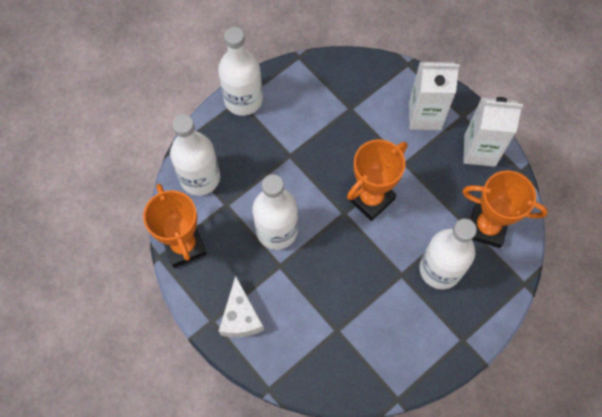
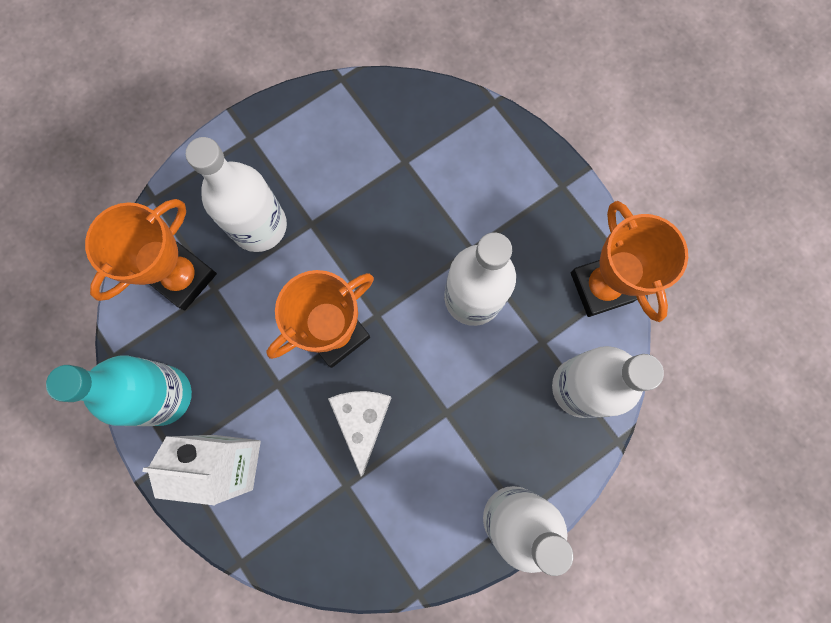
camera: 175 degrees left, 10 degrees up
(241, 317) = (525, 187): white cheese -> white cheese (362, 421)
(479, 150) = (163, 395): white carton -> turquoise bottle
(486, 227) = (183, 277): orange trophy -> orange trophy turned 75 degrees counterclockwise

